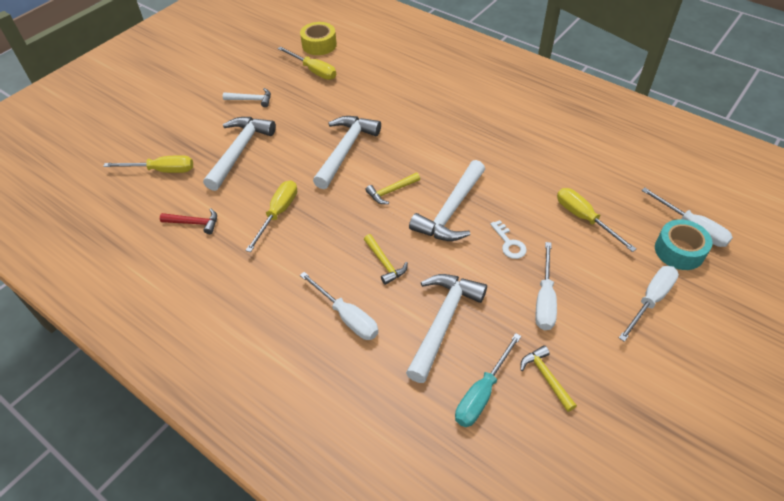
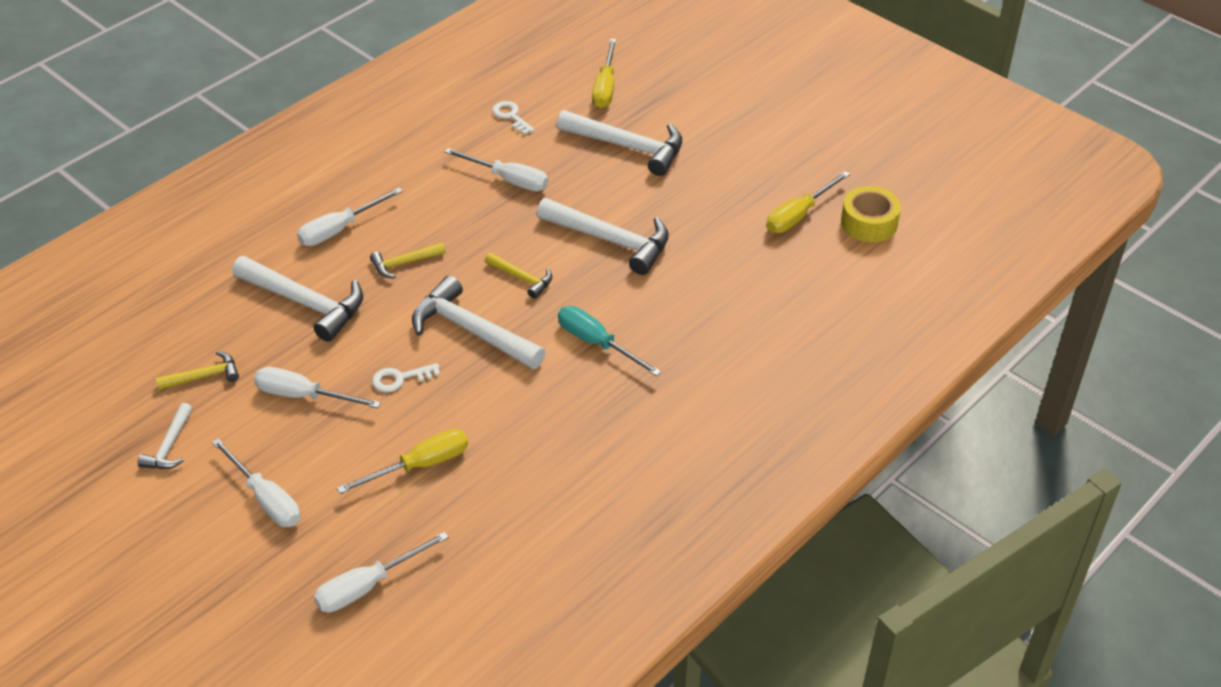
camera: 95 degrees right, 5 degrees down
(194, 223) = (511, 116): red hammer -> white key
(251, 100) = (734, 155): white hammer -> white hammer (170, 446)
(278, 214) = (508, 180): yellow screwdriver -> white screwdriver
(391, 191) = (522, 278): yellow hammer -> yellow hammer turned 150 degrees clockwise
(482, 393) = (207, 322): turquoise screwdriver -> turquoise screwdriver (597, 343)
(679, 251) = (332, 556): turquoise tape -> none

